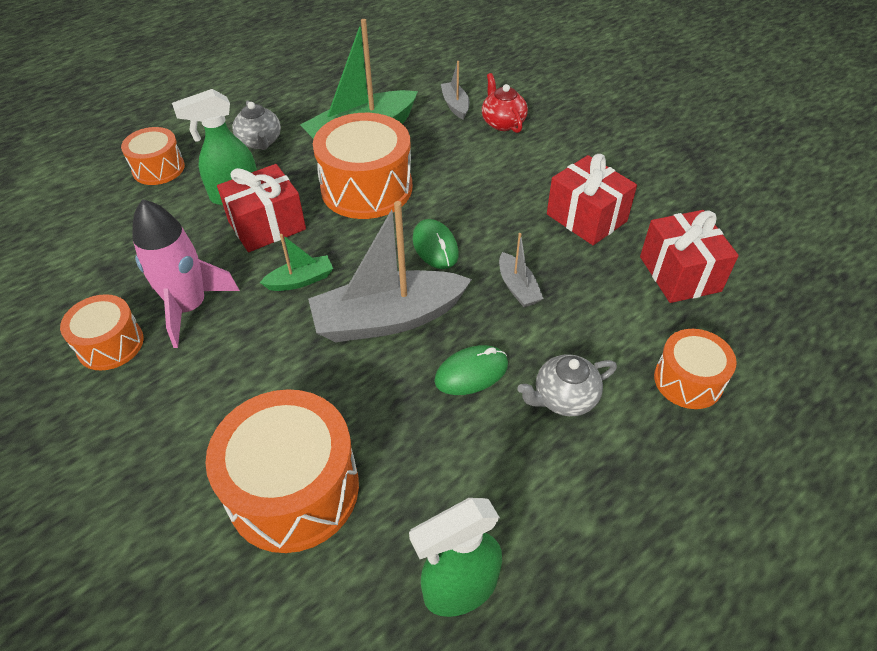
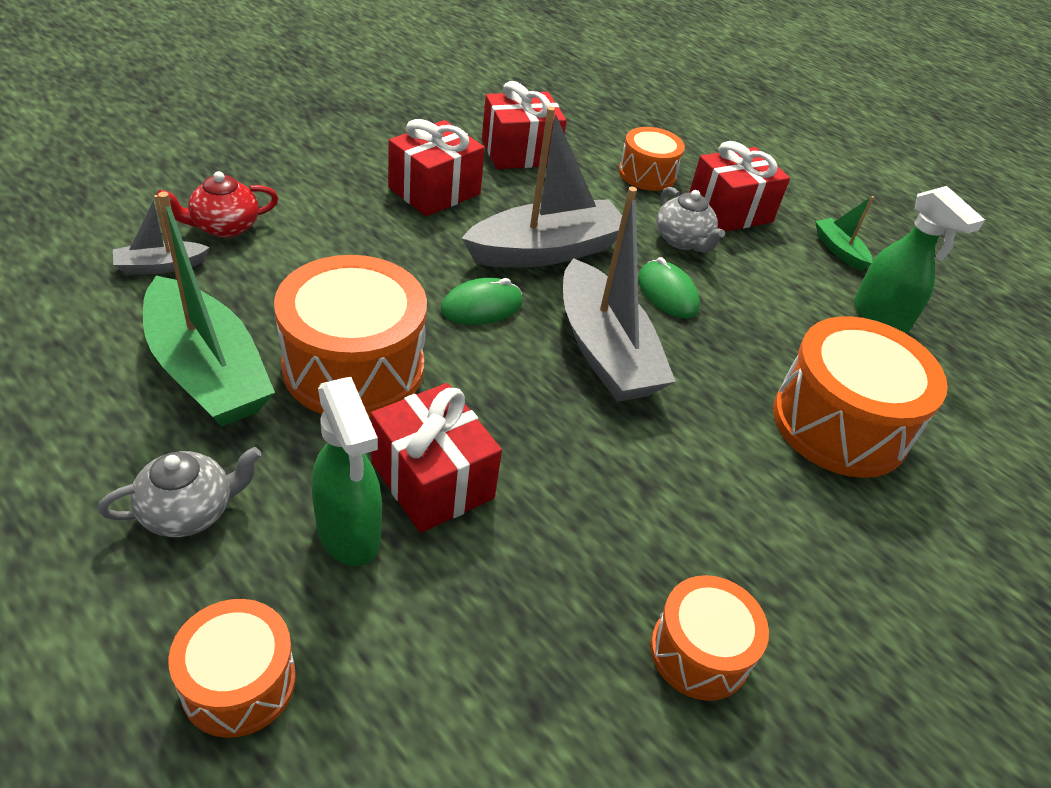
camera: 100 degrees left, 5 degrees down
(190, 307) = (612, 558): pink rocket -> none
(301, 280) = (548, 433): green boat -> green boat (839, 250)
(518, 287) = (546, 251): grey boat -> grey boat, size x2.12
(640, 456) = (729, 211): none -> red gift

